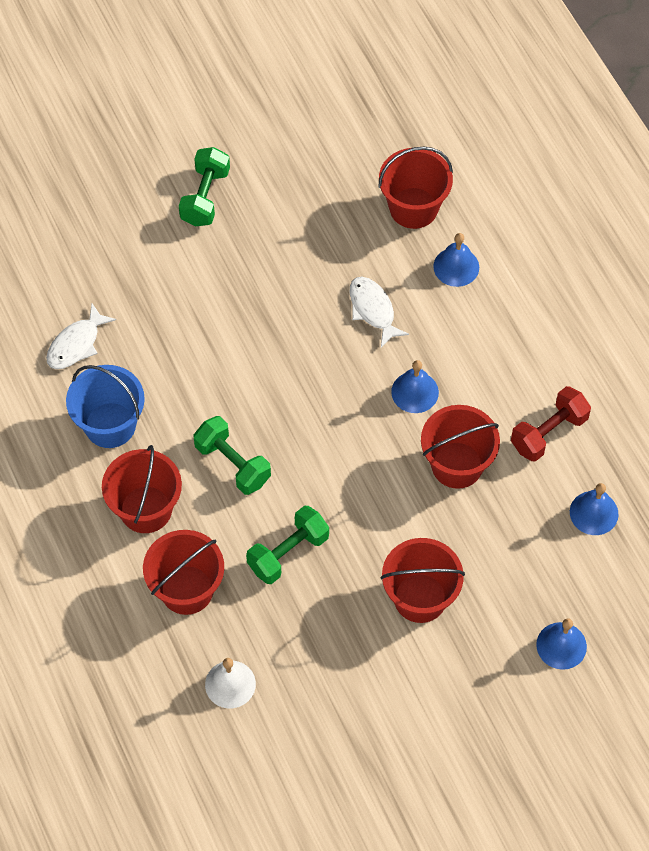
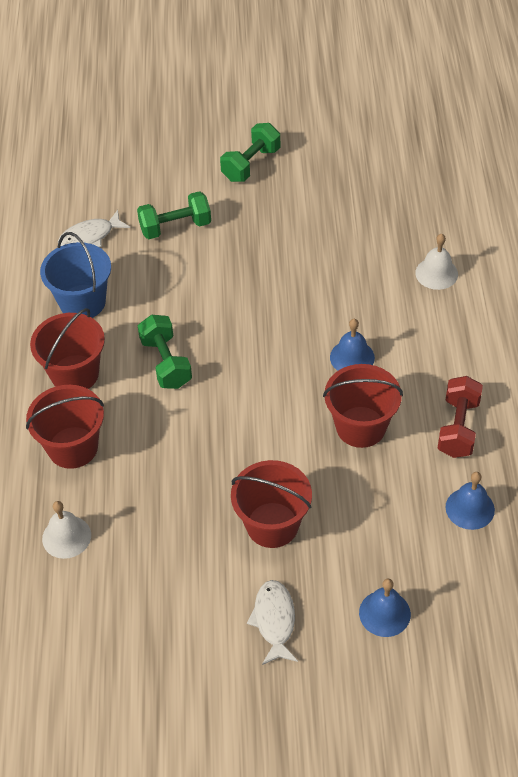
camera: 25 degrees right, 10 degrees down
(288, 553) = (175, 448): green dumbbell -> green dumbbell (175, 227)
(373, 310) = (347, 284): white fish -> white fish (274, 621)
(413, 208) = (421, 220): red bucket -> none
(456, 266) = (436, 273): blue bell -> white bell
(549, 433) = (458, 428): red dumbbell -> red dumbbell turned 60 degrees counterclockwise

